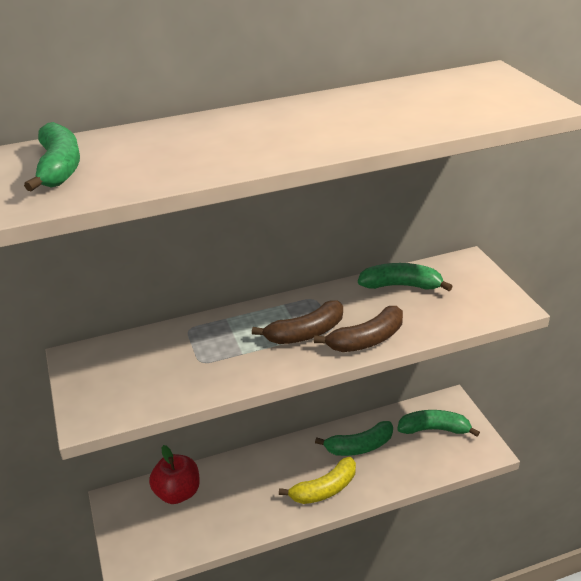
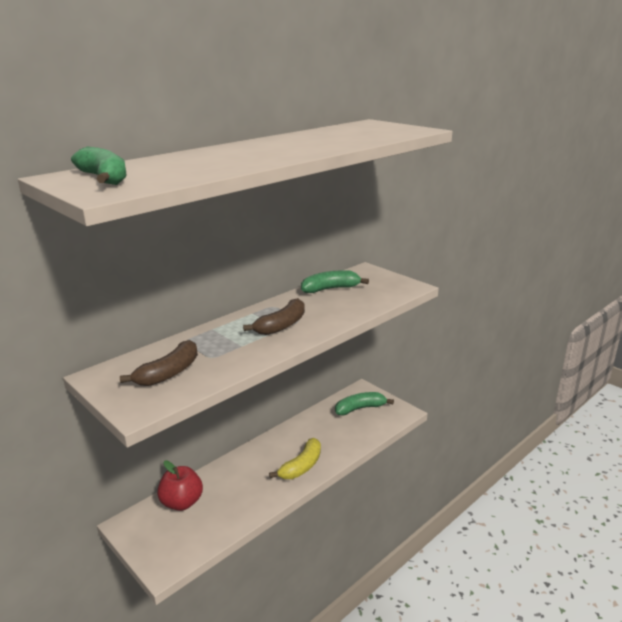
camera: 25 degrees left, 10 degrees down
(359, 446) = (312, 432): green banana -> none
(366, 340) = (329, 320): brown banana -> brown banana (169, 373)

